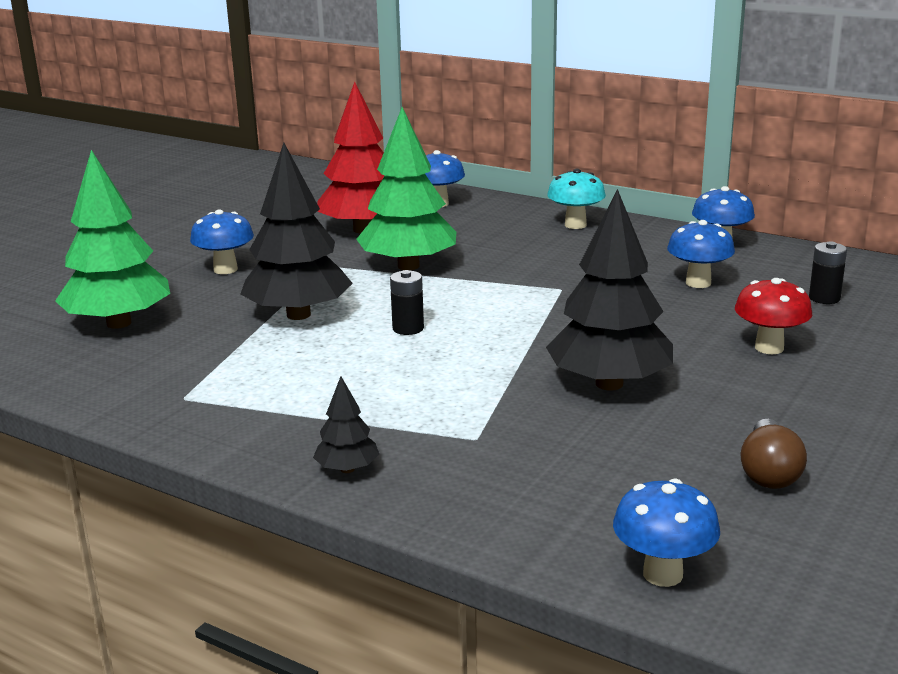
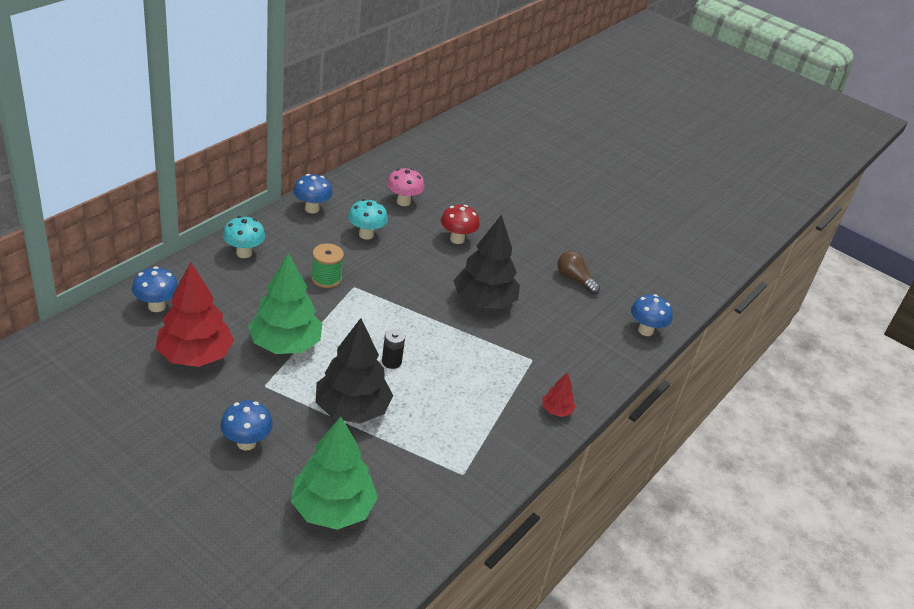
camera: 90 degrees left, 15 degrees up
(347, 469) = (556, 410): black tree -> red tree
(565, 271) = (326, 278): none -> green spool
(698, 283) = (366, 234): blue mushroom -> turquoise mushroom
(769, 472) = (574, 279): brown light bulb -> brown light bulb turned 150 degrees counterclockwise
(824, 298) = (403, 202): black battery -> pink mushroom

